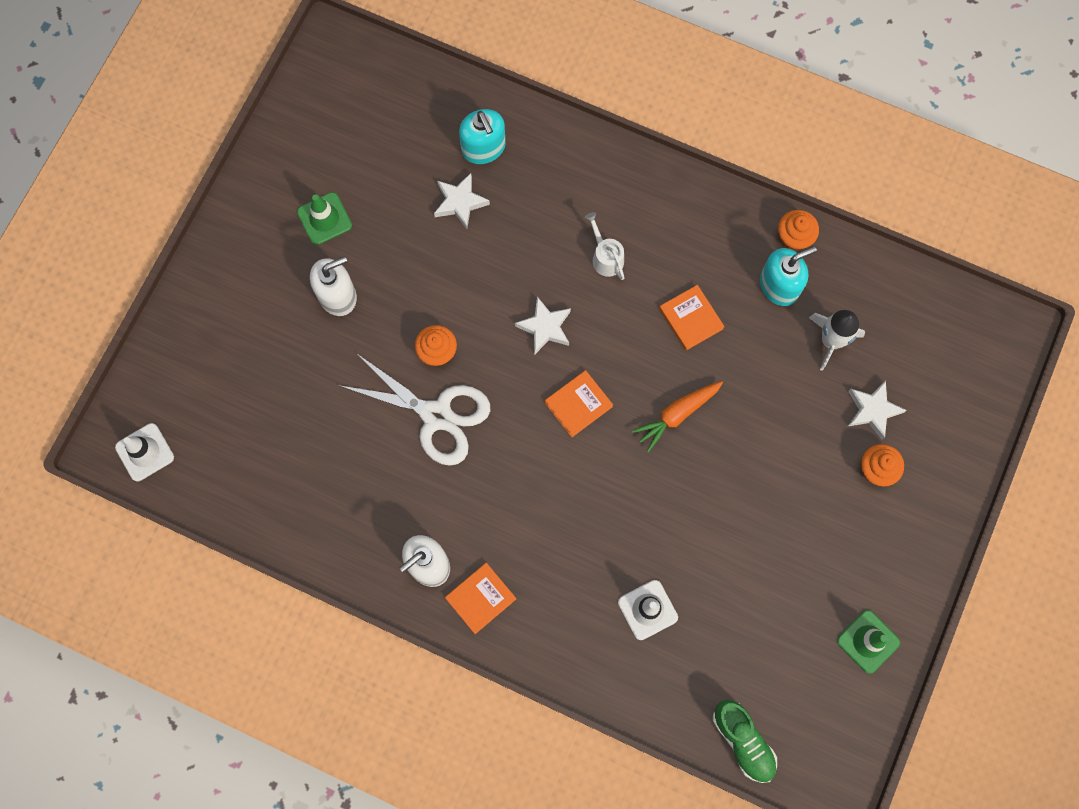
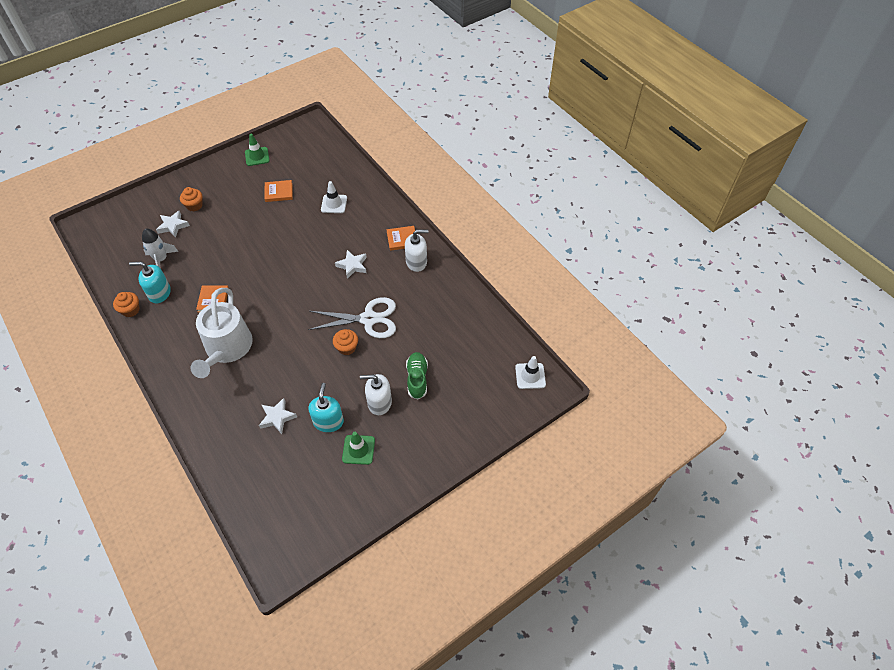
camera: 150 degrees left, 20 degrees down
(436, 415) = (369, 319): white scissors -> white scissors turned 120 degrees clockwise
(483, 148) = (240, 441): turquoise soap dispenser -> turquoise soap dispenser (328, 421)
(545, 327) = (285, 331): white star -> white star (352, 265)
(578, 404) = (297, 291): orange book -> orange book (278, 192)
(606, 257) = (227, 348): white watering can -> white watering can, size x2.41
(677, 414) = (257, 265): orange carrot -> none
(743, 741) = (333, 150): green shoe -> green shoe (417, 379)

